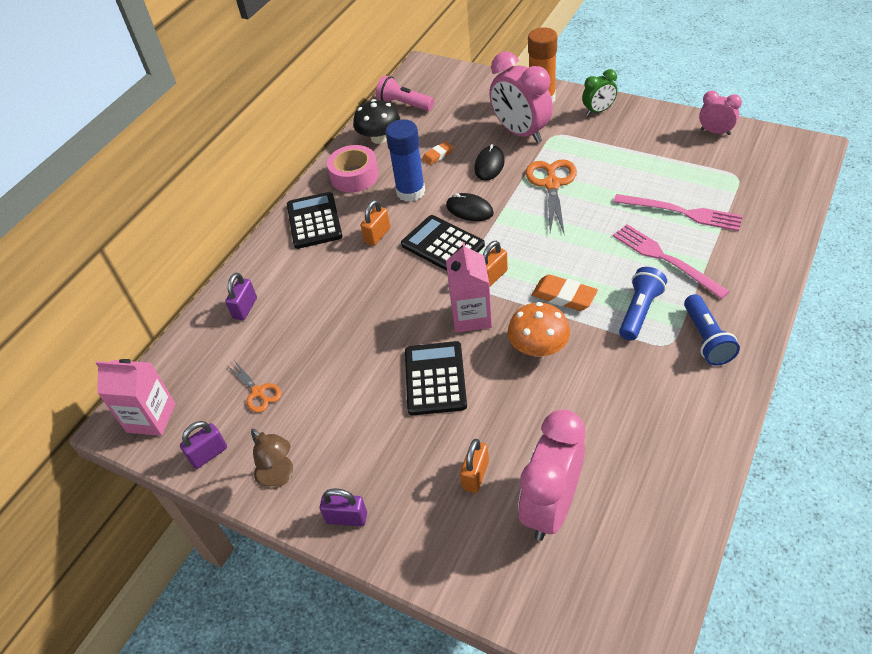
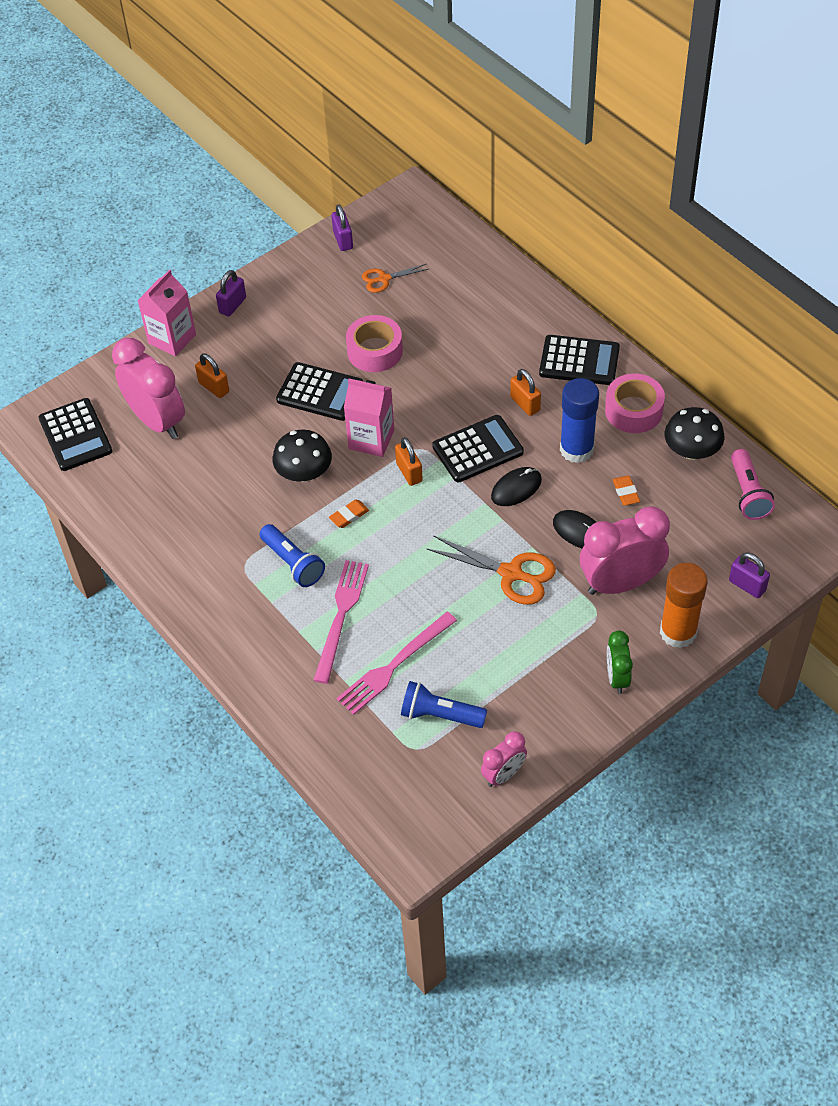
camera: 110 degrees right, 5 degrees up
(151, 418) = (402, 212): pink carton -> pink carton (172, 339)
(245, 308) = (488, 287): purple padlock -> purple padlock (747, 585)
(279, 477) = (293, 276): brown lamp -> none
(361, 358) = (375, 351): none -> pink tape
(404, 104) = (748, 493): pink flashlight -> pink flashlight turned 120 degrees clockwise
(538, 347) = (304, 473): orange mushroom -> black mushroom
(564, 296) = (349, 516): orange eraser -> orange eraser, size x0.62
(621, 585) = (75, 435): none -> black calculator
(665, 259) = (341, 616): pink fork -> pink fork turned 60 degrees counterclockwise
(706, 339) = (230, 596): blue flashlight -> blue flashlight (440, 715)

